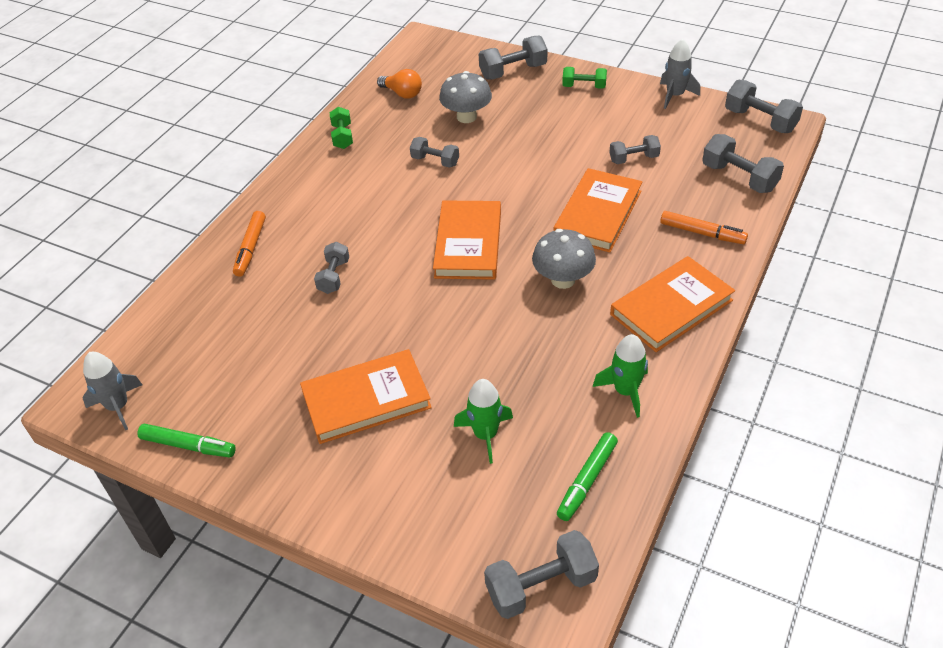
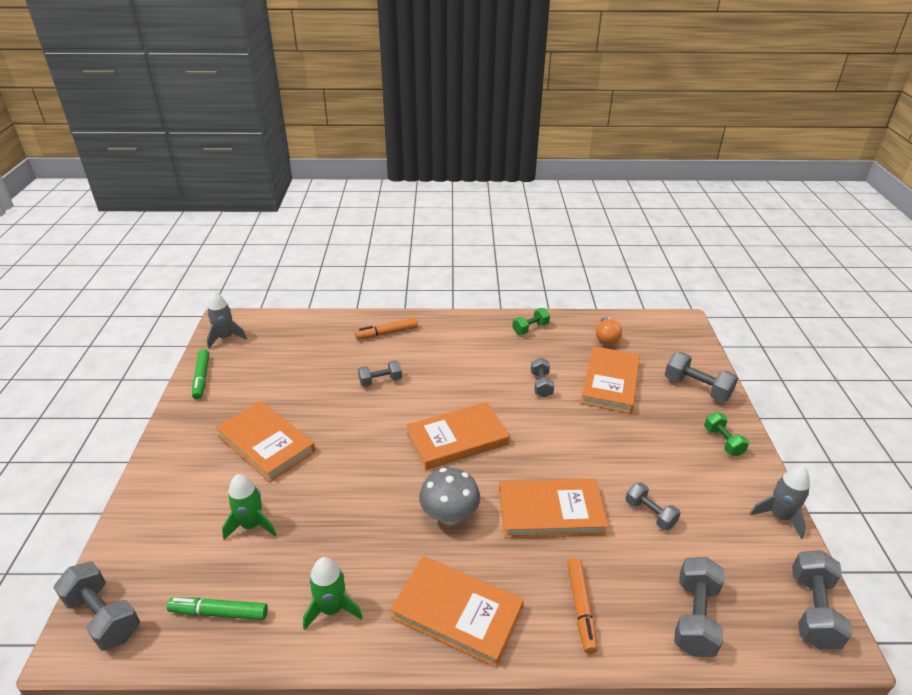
camera: 60 degrees right, 10 degrees down
(466, 117) = (610, 382): grey mushroom -> orange book

